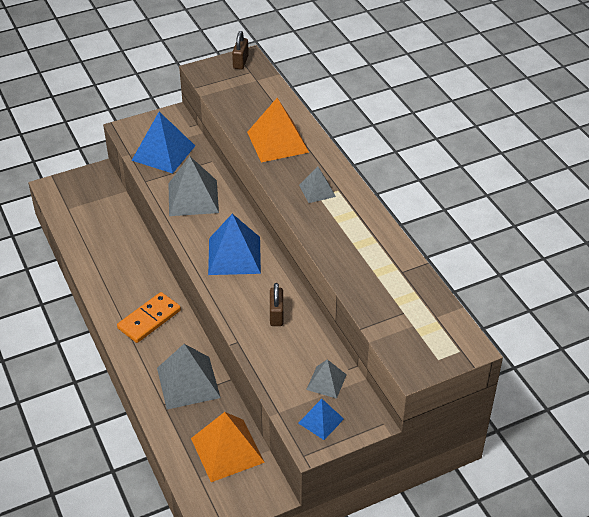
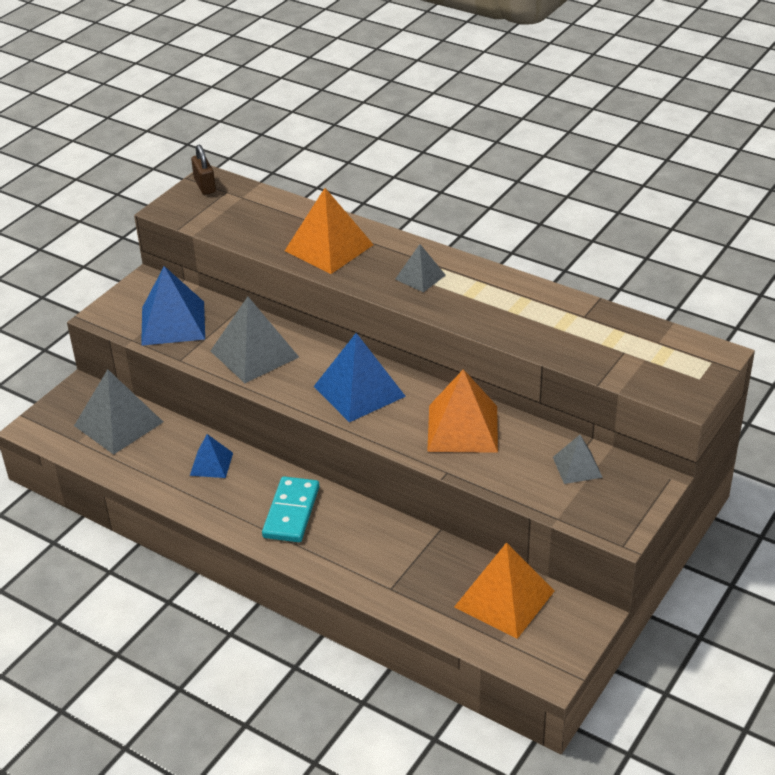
camera: 30 degrees left, 5 degrees down
(149, 319) = (291, 512): orange domino -> turquoise domino
(188, 382) = (397, 554): grey pyramid -> grey pyramid (118, 423)
(276, 315) = (463, 428): brown padlock -> orange pyramid
(321, 421) = (608, 505): blue pyramid -> blue pyramid (211, 464)

